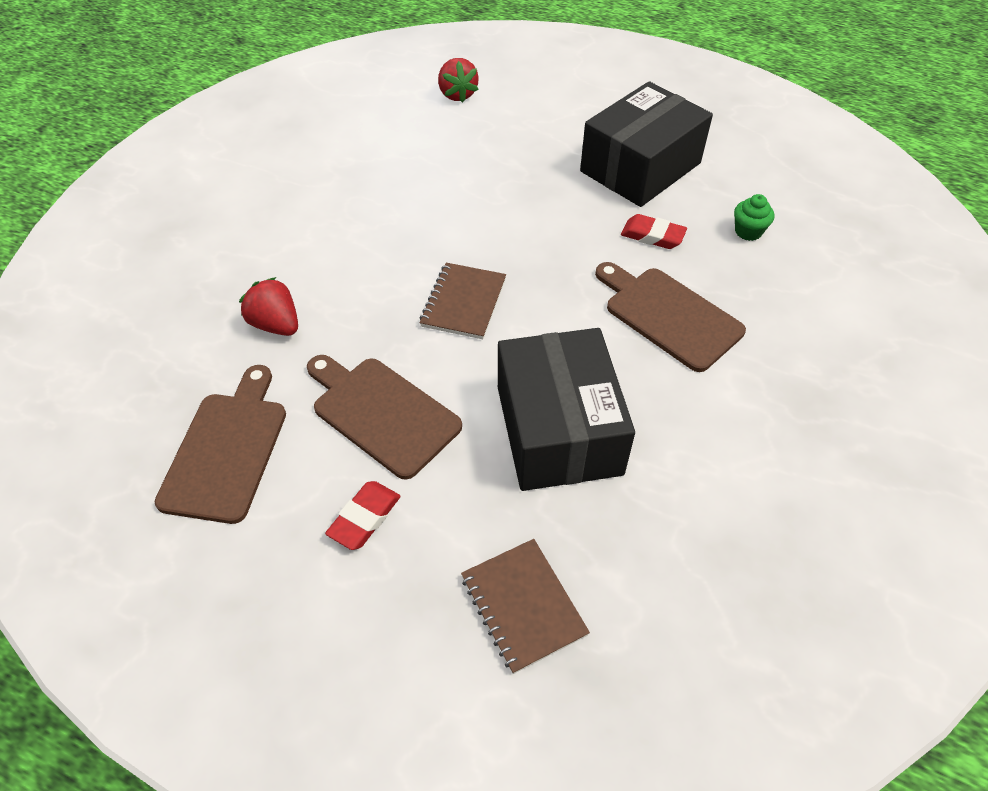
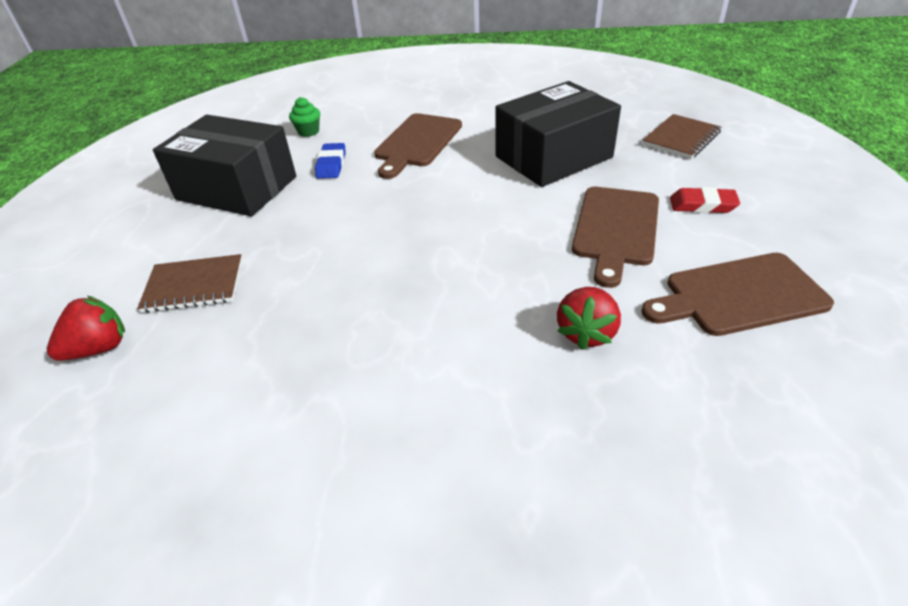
camera: 110 degrees left, 10 degrees down
(463, 302) = (468, 228): brown notebook -> brown notebook (194, 286)
(652, 236) = (331, 165): red eraser -> blue eraser

